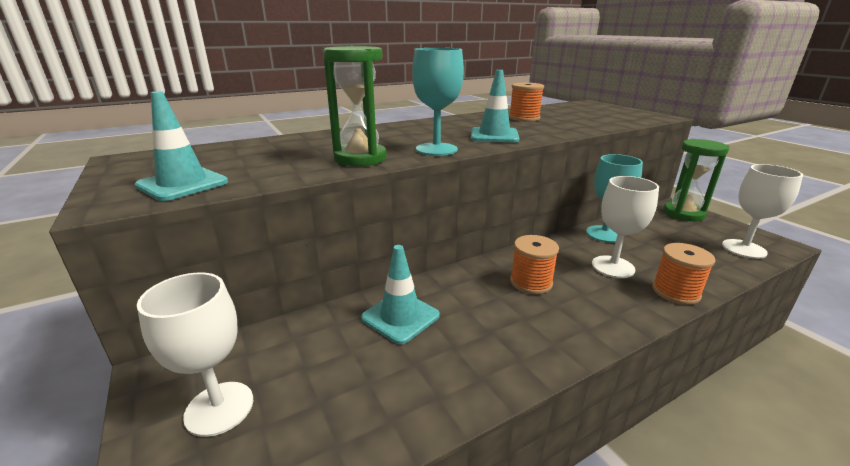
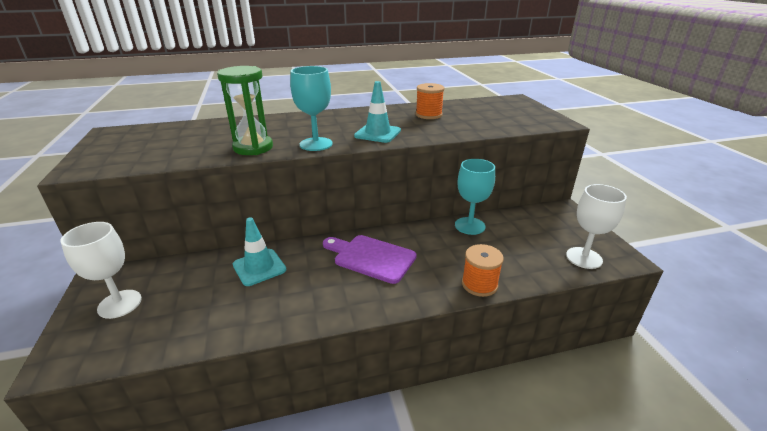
camera: 15 degrees right, 5 degrees up
(182, 184) = (125, 158): turquoise traffic cone -> none
(531, 282) = (371, 257): orange spool -> purple cutting board
(613, 267) = (448, 255): white goblet -> none
(683, 214) = (563, 217): green hourglass -> none

